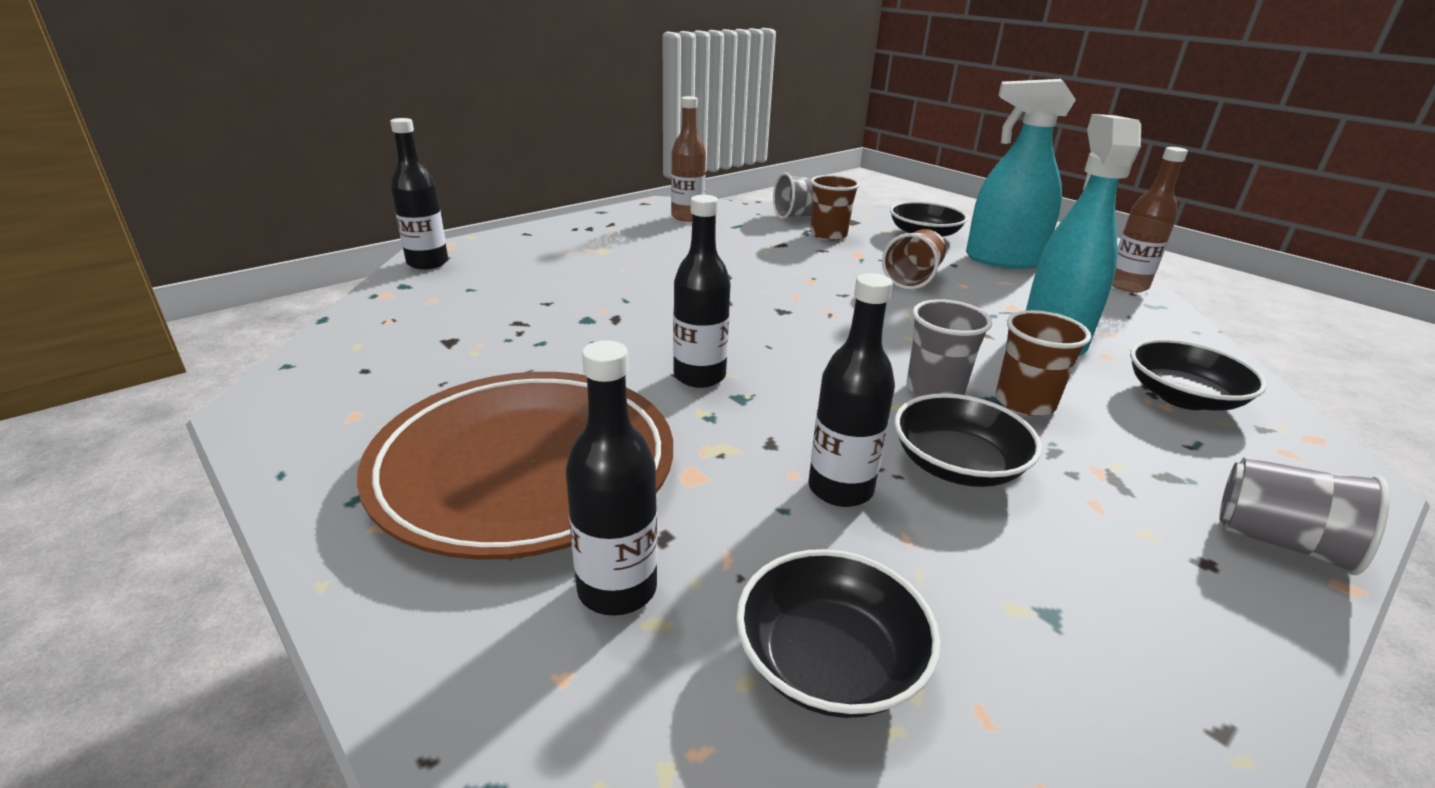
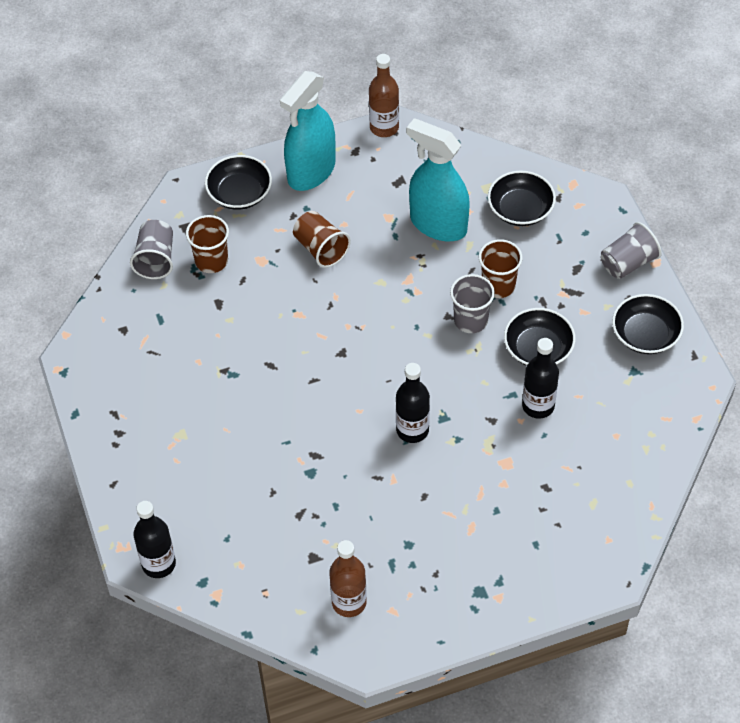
camera: 65 degrees left, 25 degrees up
(525, 468) = (474, 533): brown plate -> none
(617, 589) = (571, 512): black bottle -> none
(687, 217) = (121, 349): brown bottle -> brown bottle (349, 602)
(829, 660) = (630, 453): black bowl -> black bowl (645, 335)

